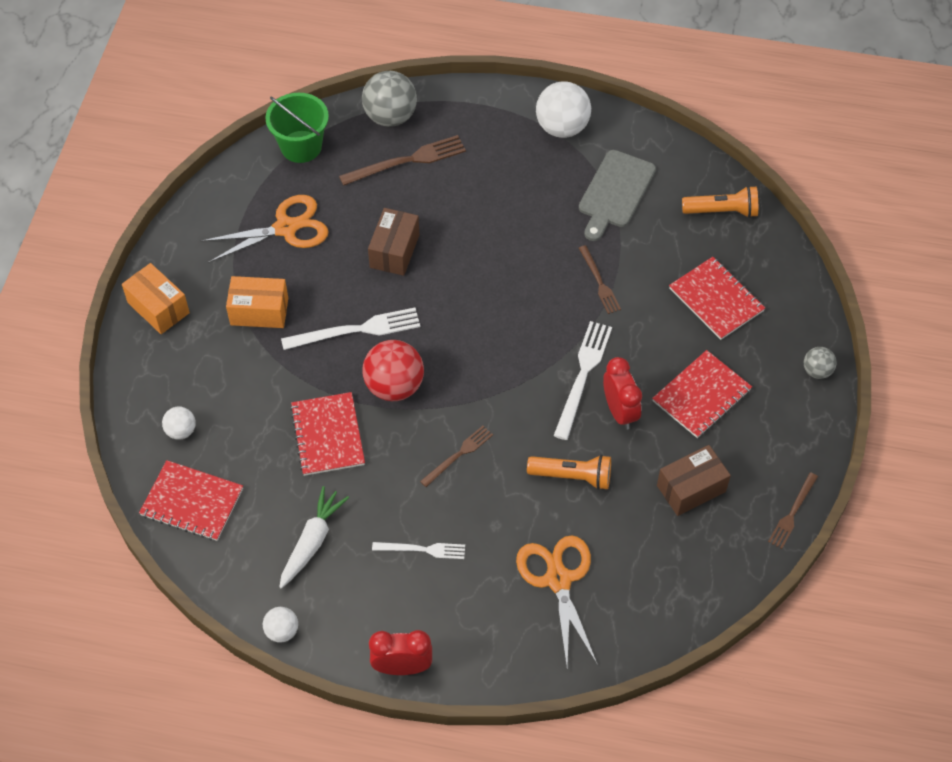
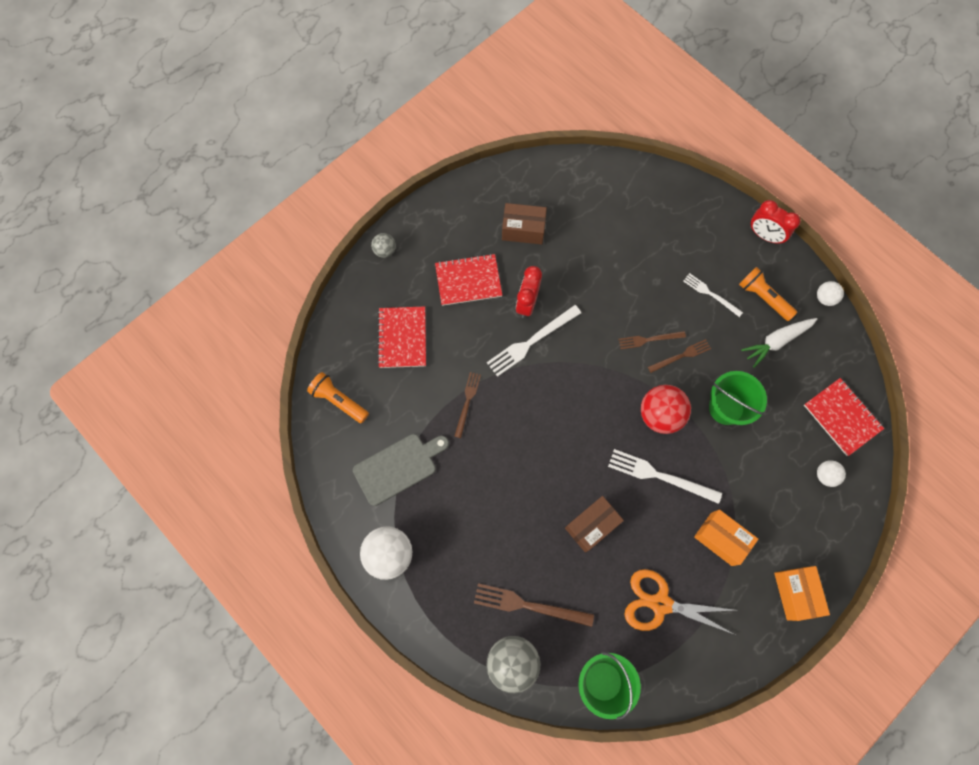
camera: 145 degrees left, 15 degrees up
(327, 435) = (726, 407): red notebook -> green bucket
(558, 579) = (641, 227): orange scissors -> none
(572, 476) = (587, 281): orange flashlight -> orange flashlight (763, 297)
(792, 513) = (477, 180): brown fork -> brown fork (681, 356)

